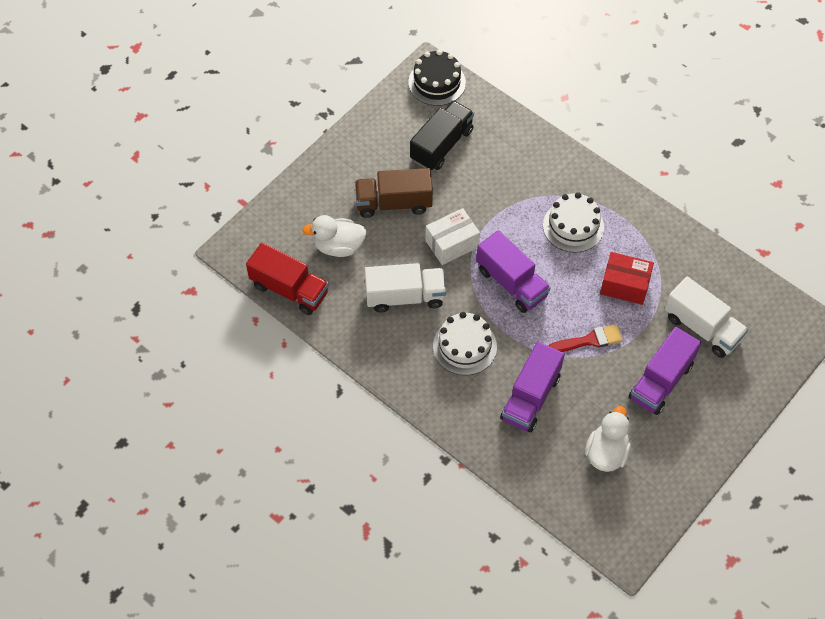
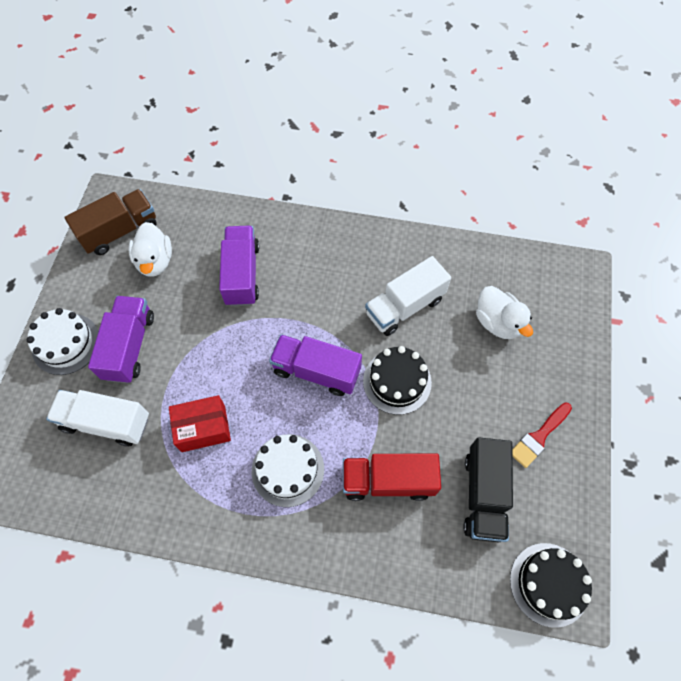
camera: 150 degrees right, 5 degrees up
(289, 289) = (506, 261): red truck -> red truck (388, 481)
(338, 246) = (497, 322): white duck -> white duck turned 90 degrees clockwise
(394, 203) = (481, 395): brown truck -> brown truck (120, 231)
(452, 244) = (397, 381): white box -> black cake
(464, 346) = (324, 289): white cake -> white cake (66, 344)
(589, 340) = (213, 352): red brush -> red brush (539, 437)

